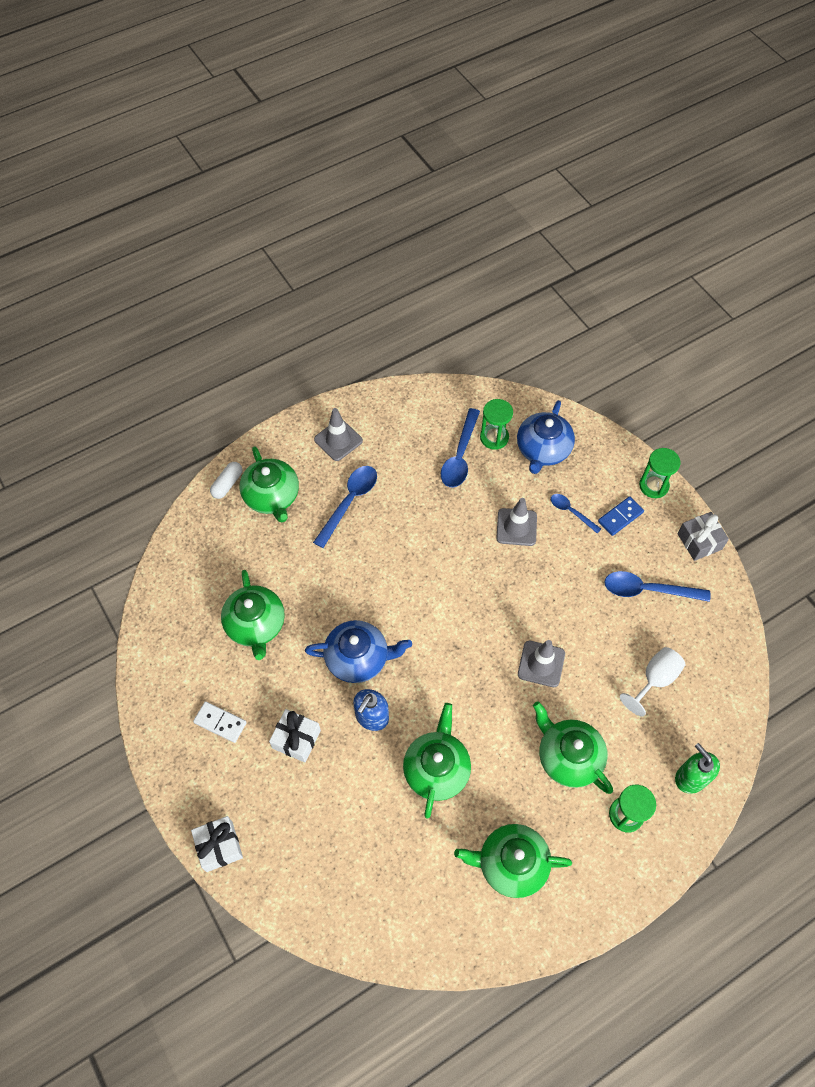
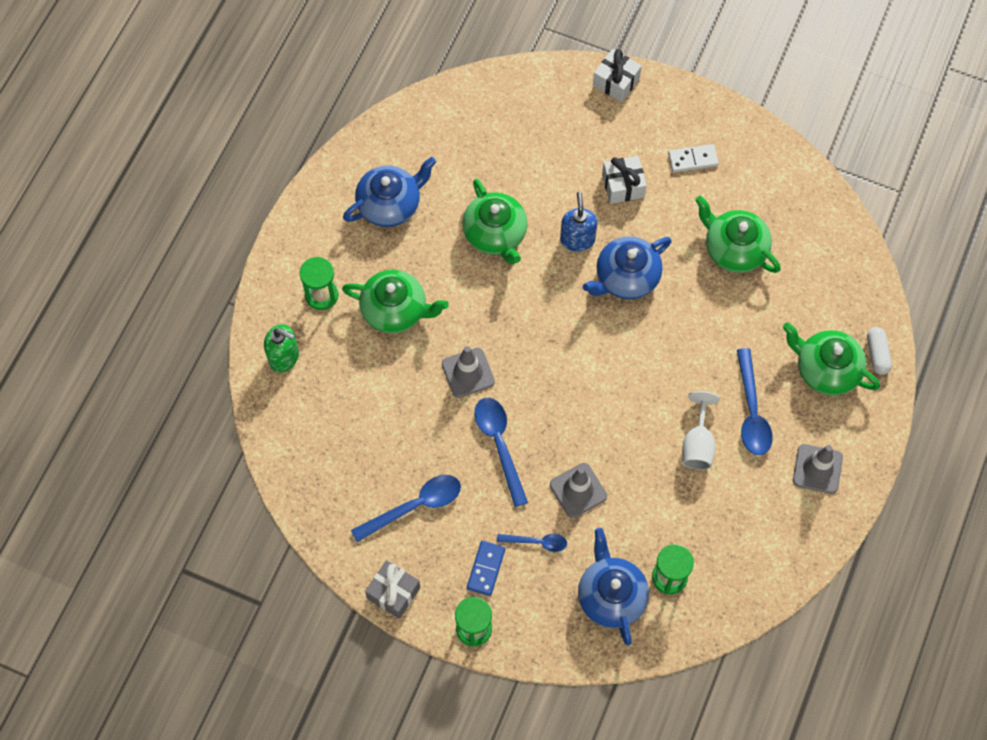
camera: 145 degrees right, 5 degrees up
(460, 456) = (687, 532): blue spoon -> blue spoon (499, 445)
(511, 864) = (390, 204): green teapot -> blue teapot
(655, 680) = (360, 422): white goblet -> white goblet (697, 444)

